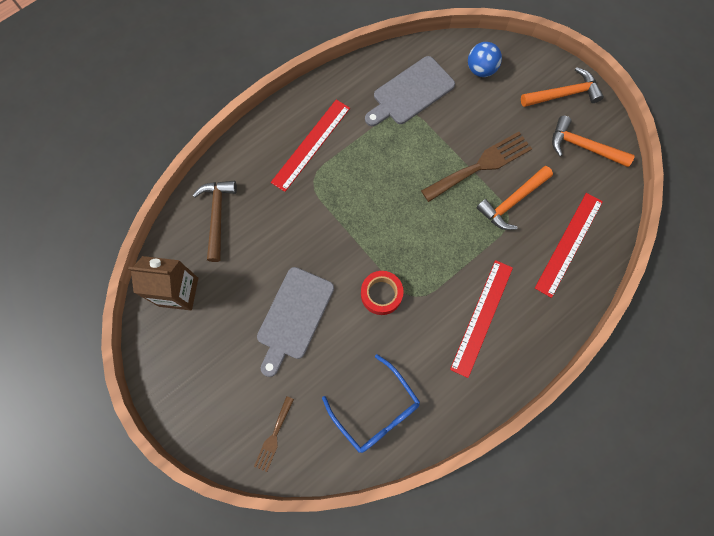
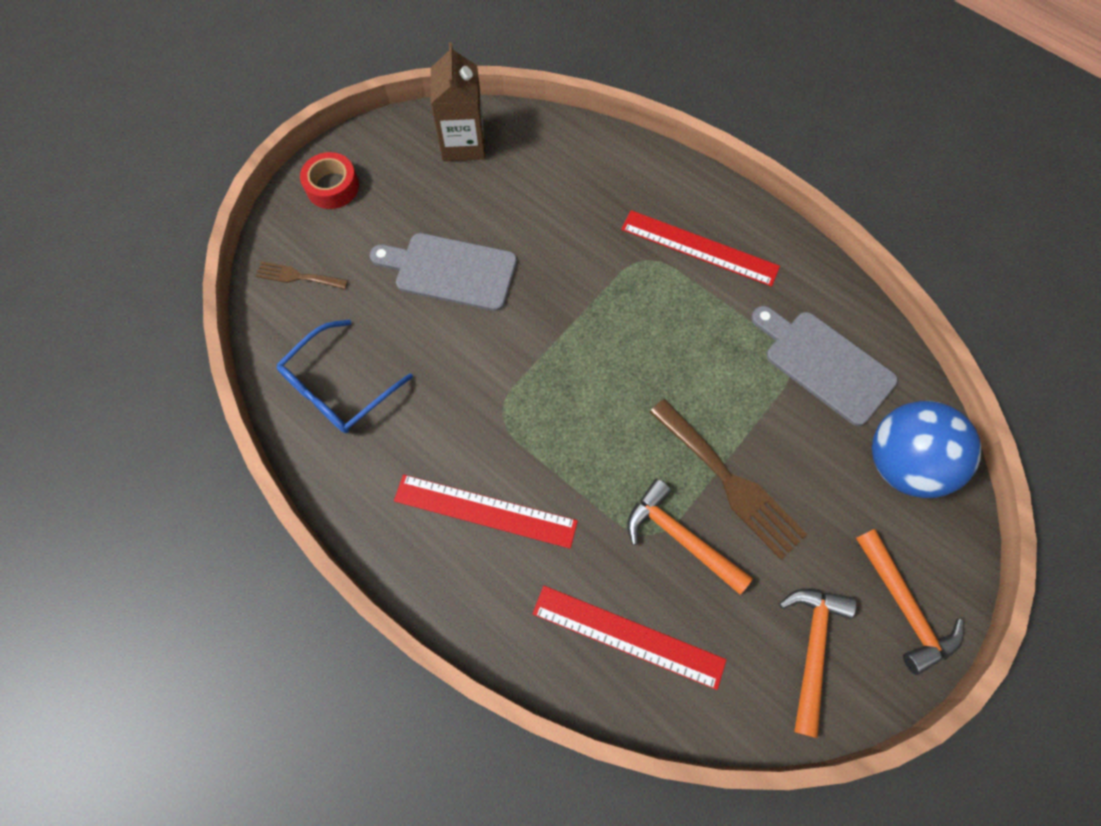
camera: 80 degrees right, 5 degrees down
(217, 215) = (570, 162): brown hammer -> none
(381, 294) = (497, 370): red tape -> red tape (332, 187)
(481, 69) = (902, 463): blue ball -> blue ball, size x1.70

